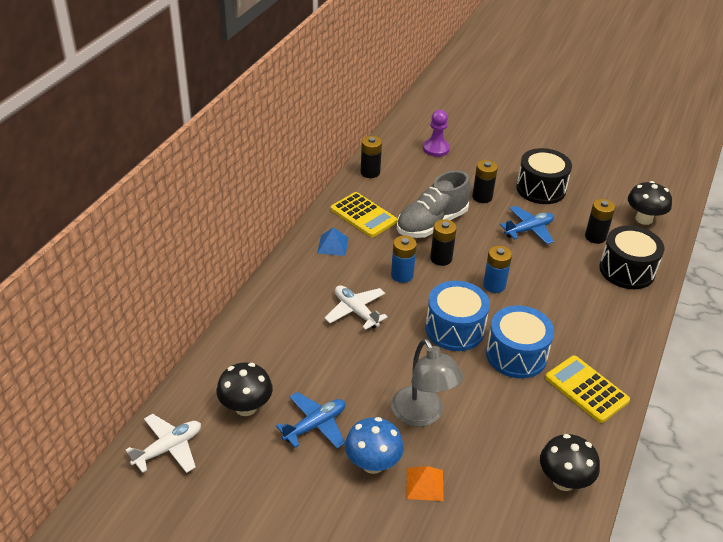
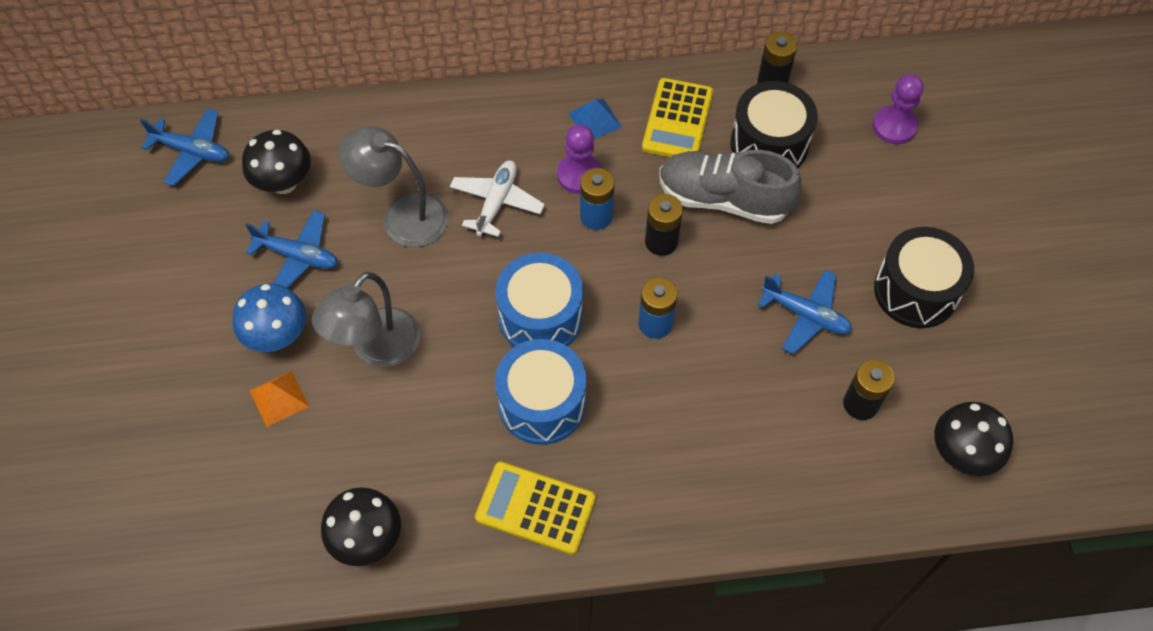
camera: 60 degrees right, 20 degrees up
(168, 448) = (192, 151): white plane -> blue plane
(327, 358) = (402, 215): none -> grey lamp
(366, 268) = (579, 175): none -> purple pawn
(482, 197) = (831, 229): black battery -> none
(586, 389) = (535, 508): yellow calculator -> yellow calculator turned 90 degrees counterclockwise
(627, 270) = (816, 472): black drum -> black drum (769, 144)

